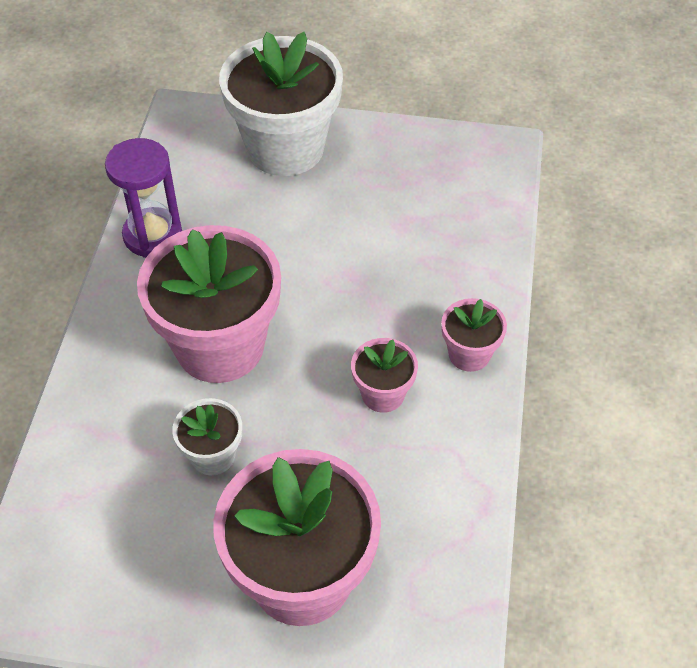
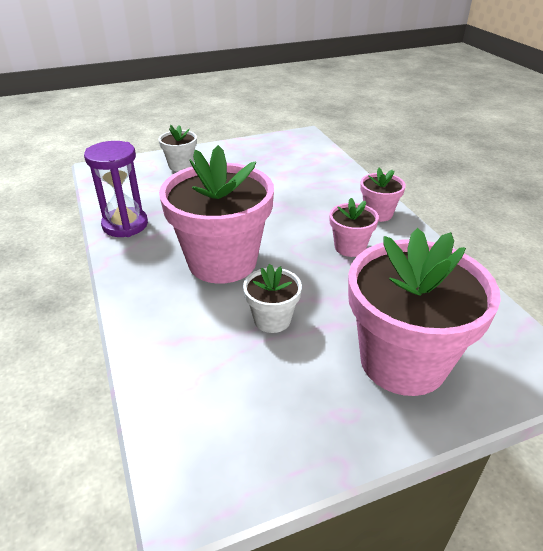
camera: 30 degrees left, 15 degrees down
(285, 148) = (181, 165): white flower pot -> white flower pot, size x0.47

